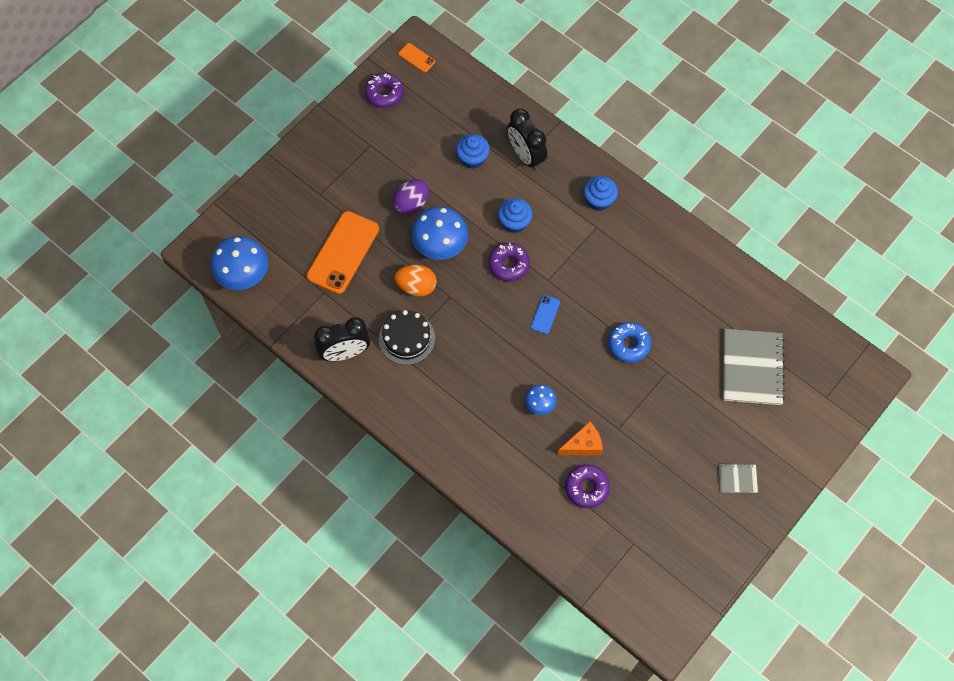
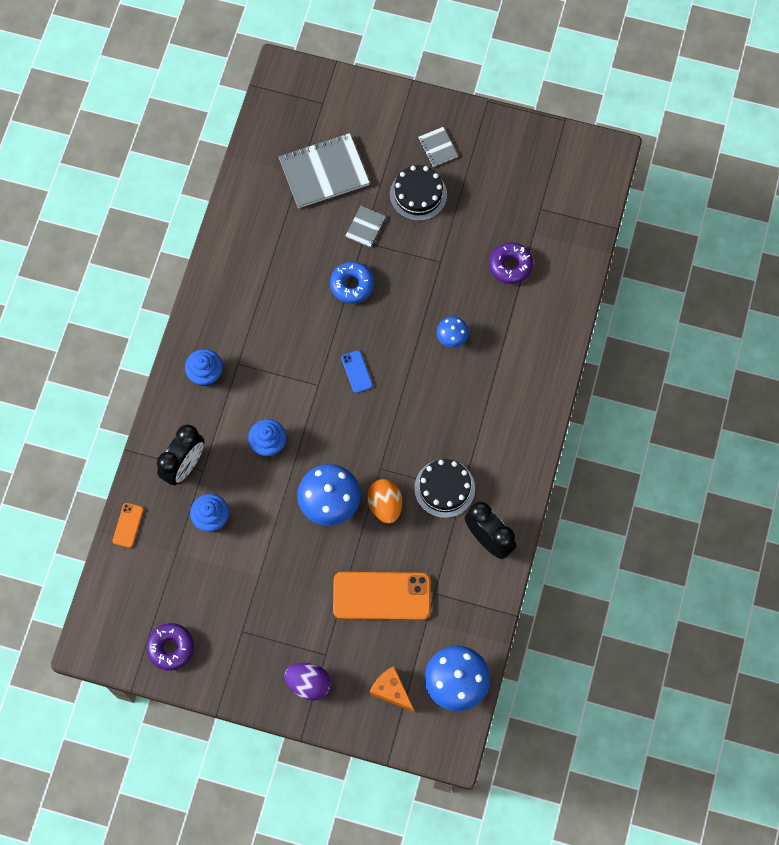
camera: 115 degrees left, 5 degrees up
(411, 204) = (293, 554): purple egg -> purple egg (308, 683)
(416, 58) = (109, 635): orange phone -> orange phone (128, 525)
(509, 265) = (318, 428): purple donut -> none
(545, 314) = (356, 371): blue phone -> blue phone turned 75 degrees clockwise
(583, 445) = (471, 285): orange cheese -> orange cheese (391, 690)
(681, 380) = (365, 227): none -> grey notebook
(695, 439) = (418, 194): none -> black cake

